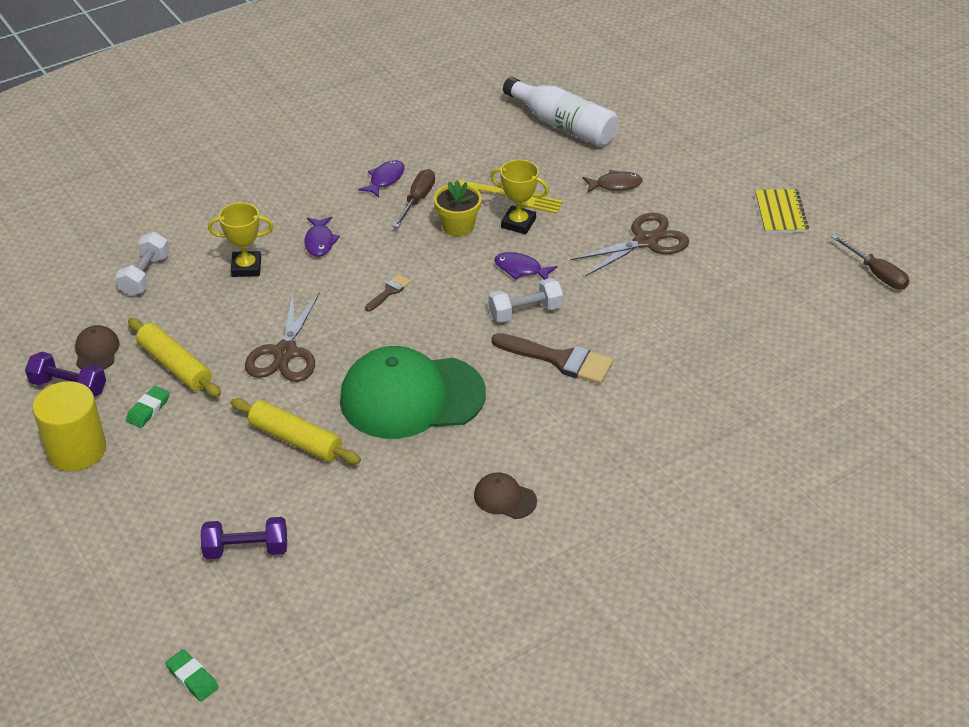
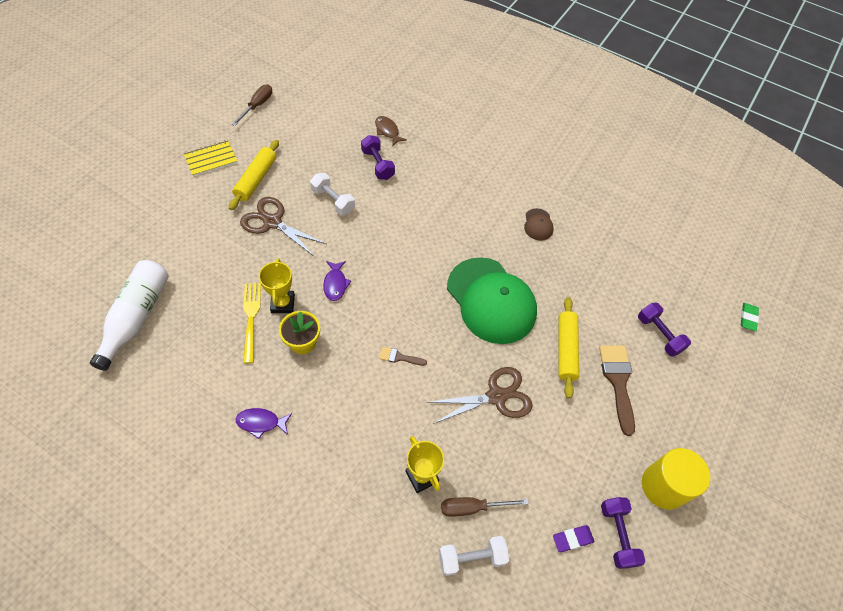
camera: 120 degrees left, 15 degrees up
(96, 351) = (572, 539): brown cap -> purple eraser
(148, 409) = (600, 459): green eraser -> none
(175, 366) = (552, 467): yellow rolling pin -> yellow rolling pin (256, 179)
(320, 242) = (364, 435): purple fish -> none
(417, 200) = (280, 385): brown screwdriver -> brown screwdriver (472, 507)
(525, 312) = (378, 267): white dumbbell -> white dumbbell (333, 201)
(560, 360) = (414, 234): brown brush -> brown brush (618, 381)
(615, 185) = (210, 258): brown fish -> brown fish (387, 131)
(706, 362) = (377, 164): none -> purple dumbbell

